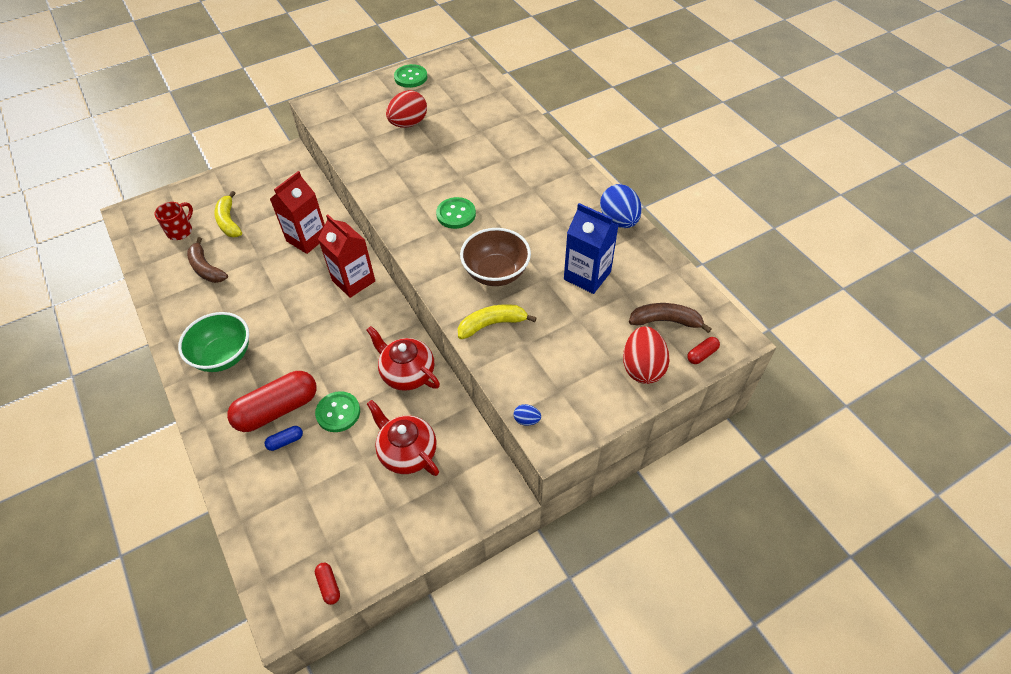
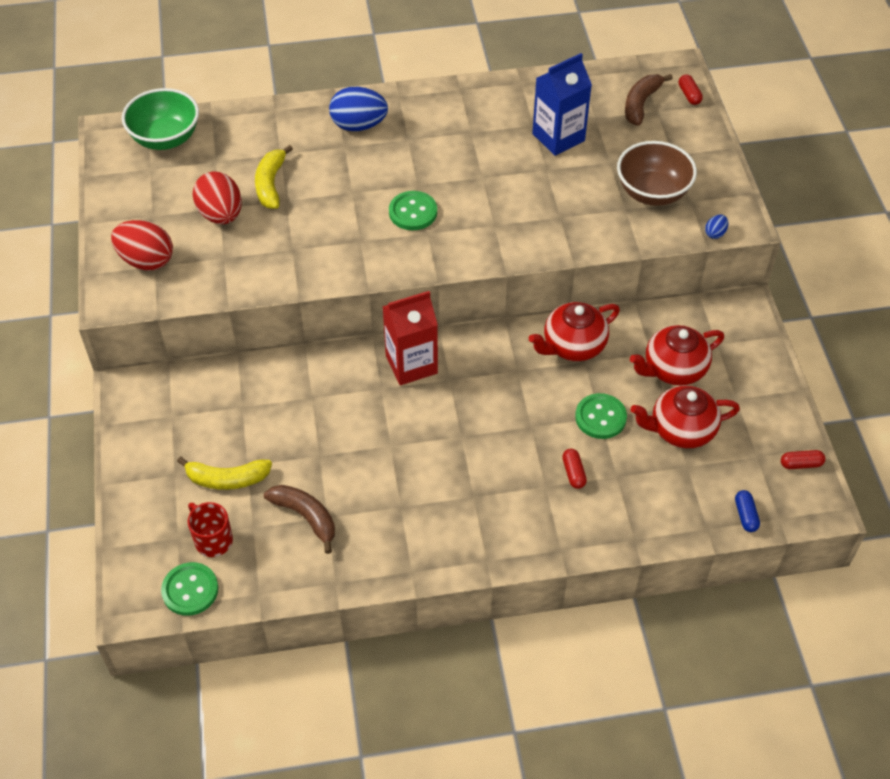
camera: 70 degrees left, 0 degrees up
(206, 268) = (306, 517): brown banana -> brown banana turned 120 degrees counterclockwise
(223, 356) = (469, 516): green bowl -> green bowl (165, 138)
(277, 409) = (573, 473): red capsule -> red capsule, size x0.41
(285, 441) = (620, 472): blue capsule -> blue capsule (745, 515)
(307, 238) = (311, 397): red carton -> none
(342, 475) = (681, 429): none -> red teapot
(411, 77) = (124, 190): green button -> green button (190, 590)
(492, 324) = (589, 226): yellow banana -> yellow banana (271, 184)
(496, 273) = (520, 203): brown bowl -> brown bowl (652, 192)
(619, 220) = (494, 90): blue egg -> blue egg (359, 125)
(642, 367) = (687, 137): red egg -> red egg (146, 260)

